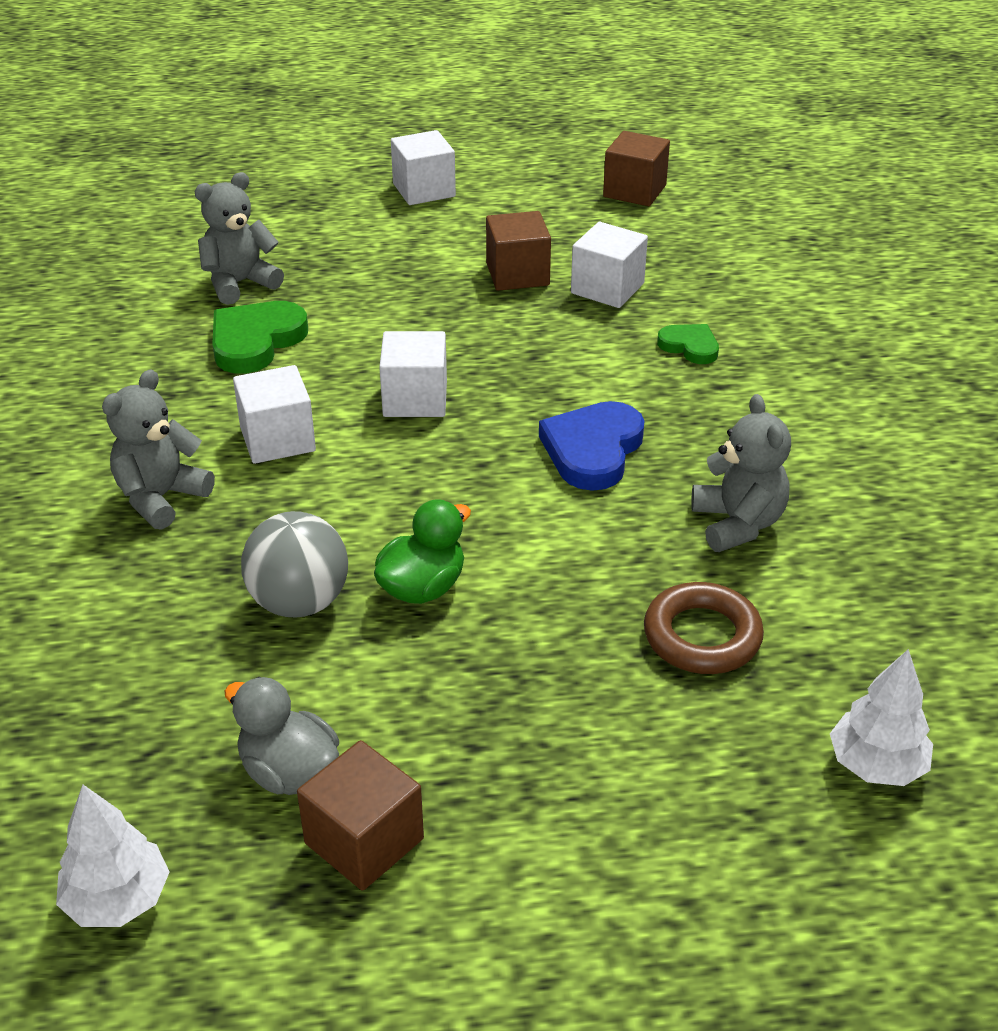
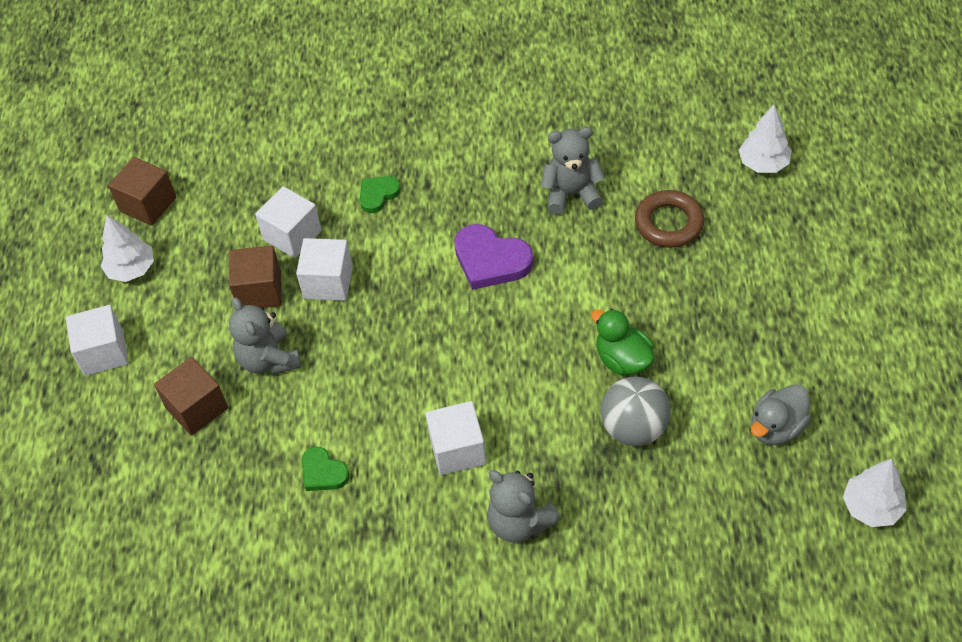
camera: 80 degrees left, 15 degrees up
(240, 283) = (230, 490): grey teddy bear -> grey teddy bear (269, 359)
(256, 341) = (323, 472): green heart -> green heart, size x0.59
(364, 841) = (824, 389): brown cube -> brown cube (196, 408)
(415, 399) = (418, 362): white cube -> white cube (328, 282)
(538, 192) = (132, 269): none -> white tree
(593, 450) = (491, 260): blue heart -> purple heart

